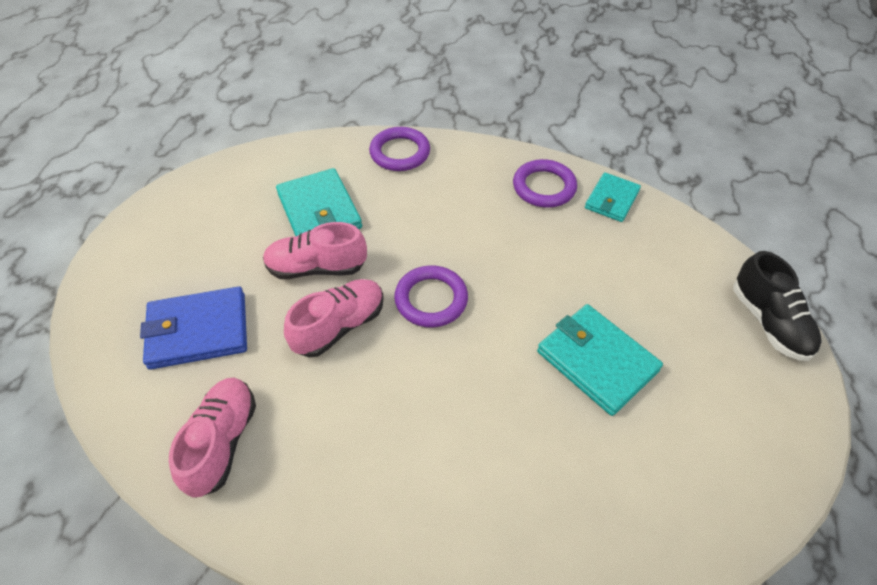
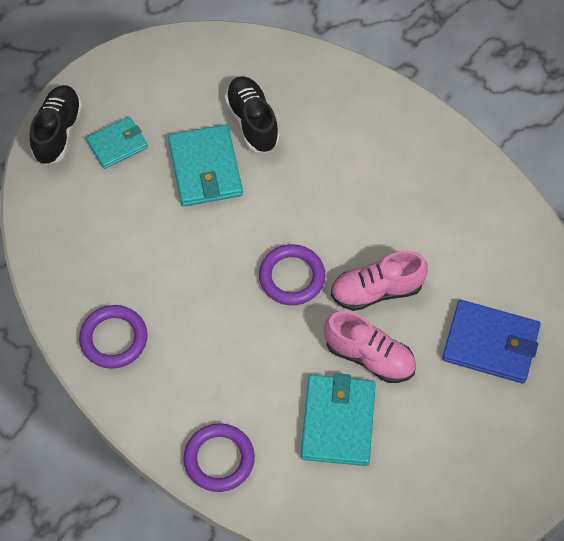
camera: 150 degrees left, 10 degrees up
(222, 442) = (498, 243): pink shoe -> none
(594, 444) = (252, 122): none -> black shoe
(611, 199) = (66, 293): turquoise wallet -> turquoise wallet (117, 144)

